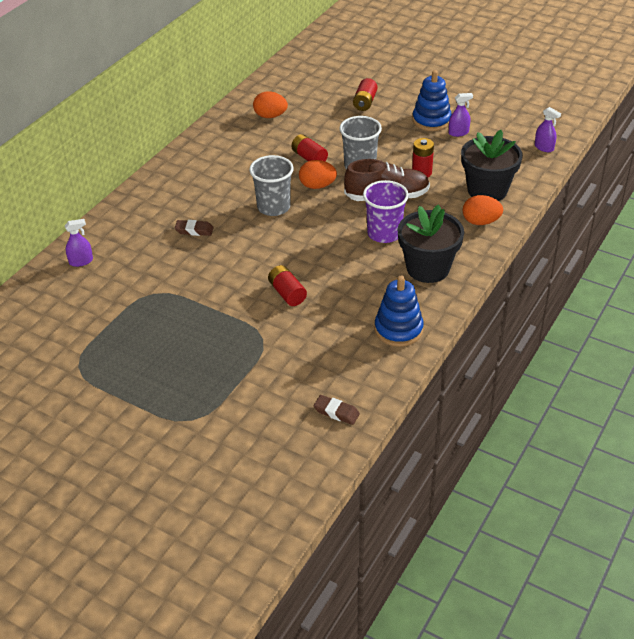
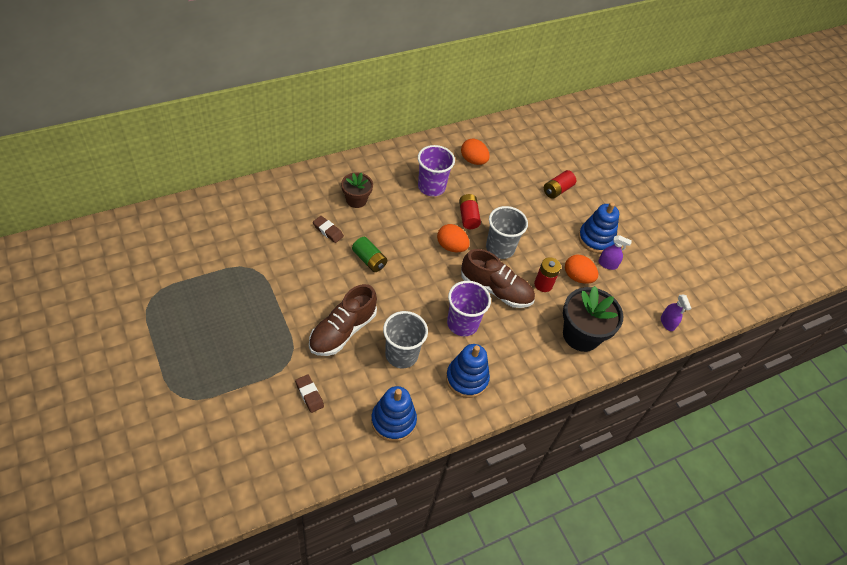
camera: 25 degrees right, 10 degrees up
(81, 261) = (230, 209): purple spray bottle -> none
(195, 195) = (356, 200): none -> brown flower pot
(254, 152) = (431, 187): none -> purple cup
(255, 232) = (369, 260): none -> green battery
(273, 207) = (402, 246): grey cup -> grey cup (401, 354)
(287, 293) = (342, 331): red battery -> brown shoe
(336, 412) = (282, 464): brown eraser -> brown eraser (309, 395)
(428, 268) = (467, 379): black flower pot -> blue stacking toy
(480, 222) = (548, 362): orange egg -> orange egg (577, 277)

